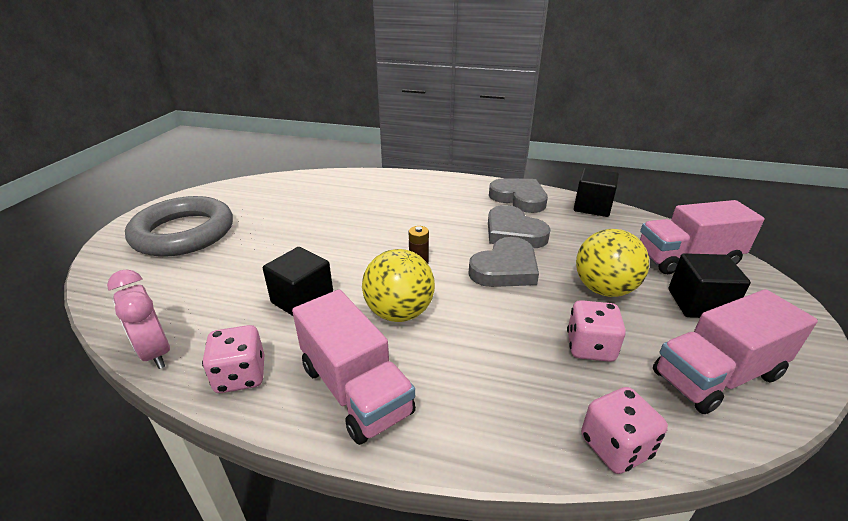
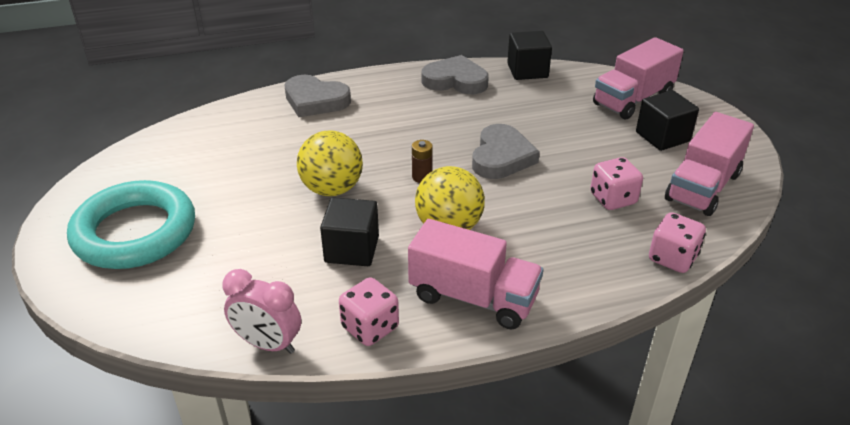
camera: 30 degrees left, 5 degrees up
(183, 233) = (135, 232): grey ring -> turquoise ring
(513, 232) = (480, 119): grey heart -> grey heart (315, 100)
(604, 289) = (591, 148): yellow ball -> yellow ball (332, 189)

